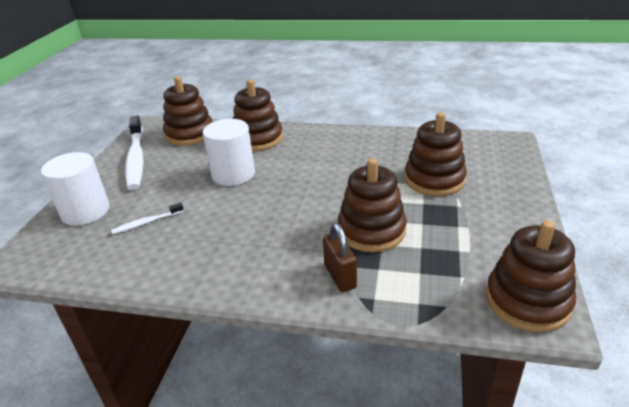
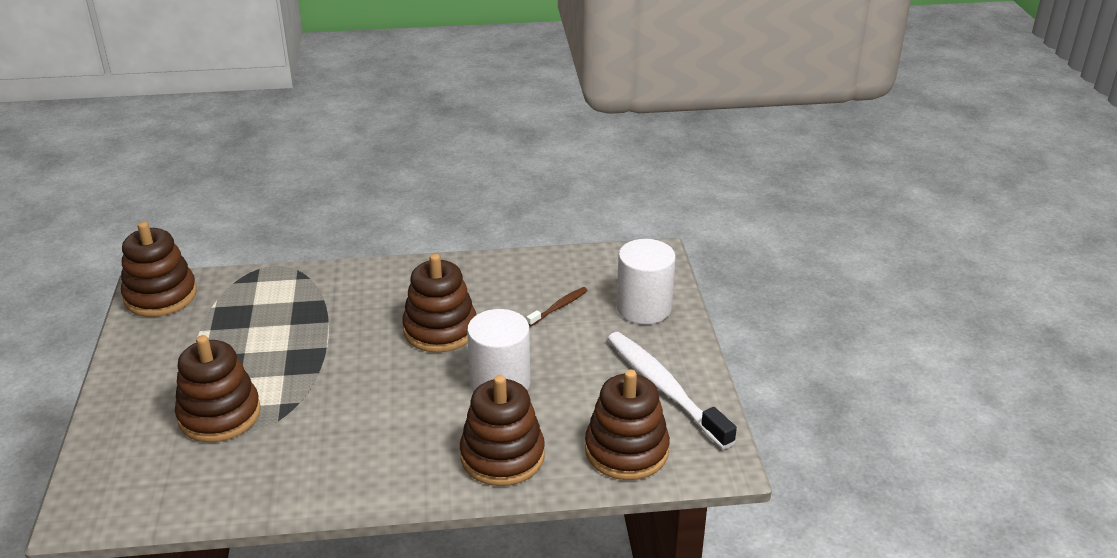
camera: 160 degrees right, 0 degrees up
(147, 222) = (559, 307): white toothbrush -> brown toothbrush
(340, 276) = (329, 290): brown padlock -> none
(371, 231) = (301, 335): brown stacking toy -> brown stacking toy (440, 330)

